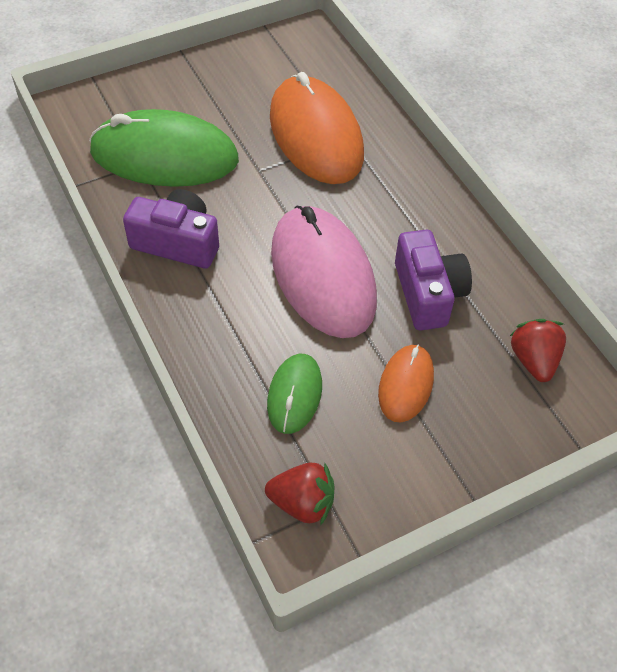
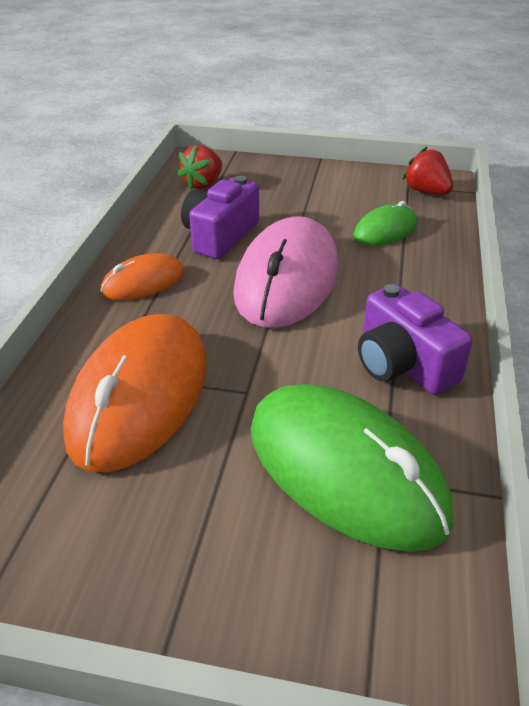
camera: 140 degrees left, 15 degrees down
(405, 385) = (301, 206): orange mouse -> orange mouse (143, 282)

